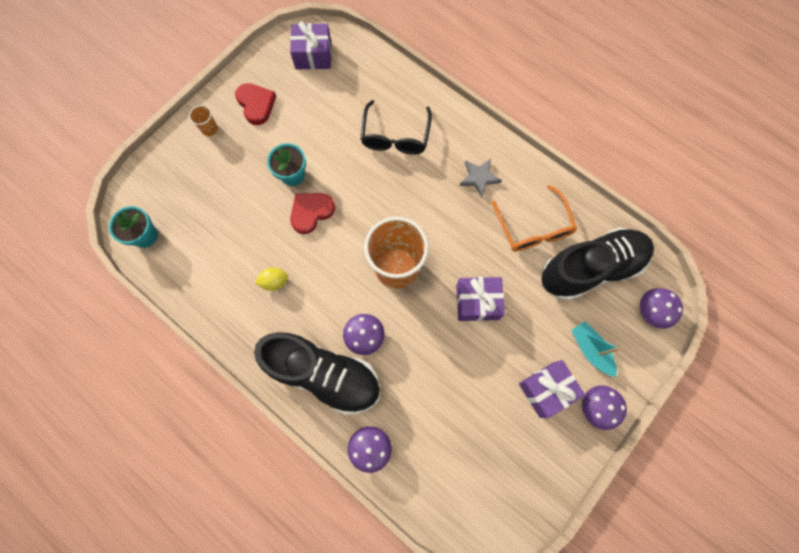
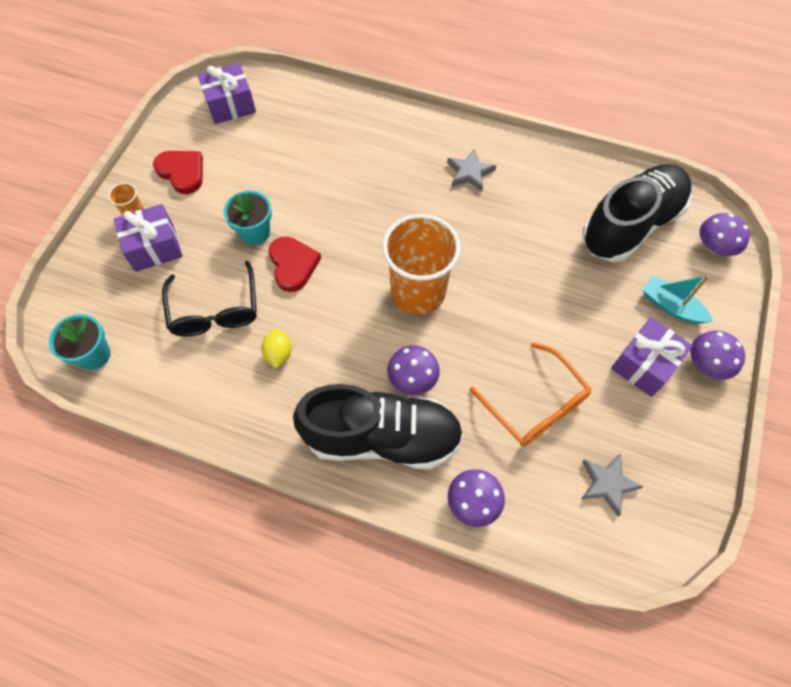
camera: 20 degrees left, 10 degrees down
(274, 281) = (278, 354): yellow lemon -> yellow lemon turned 60 degrees counterclockwise
(311, 212) = (293, 265): red heart -> red heart turned 135 degrees clockwise
(395, 136) = (358, 158): black glasses -> black glasses (215, 310)
(475, 472) = (607, 484): none -> grey star
(477, 302) = (525, 298): purple gift -> purple gift (154, 247)
(533, 228) = (551, 204): orange glasses -> orange glasses (535, 405)

